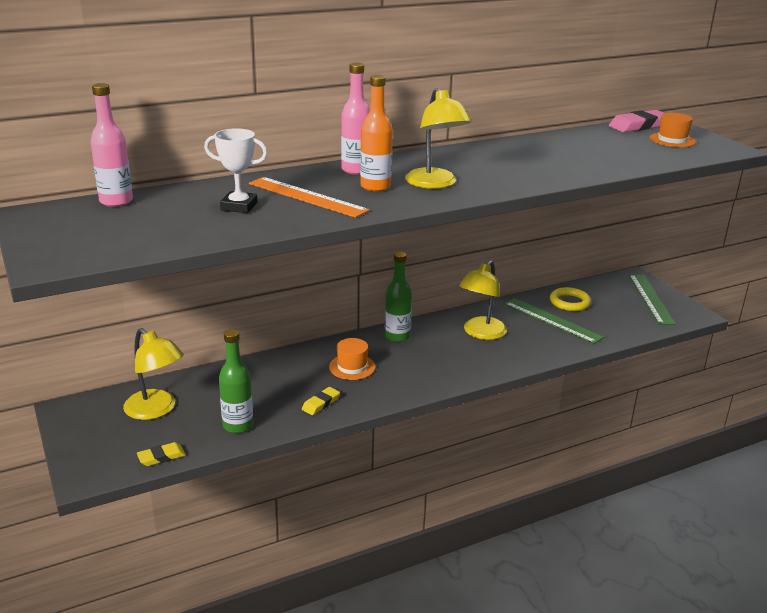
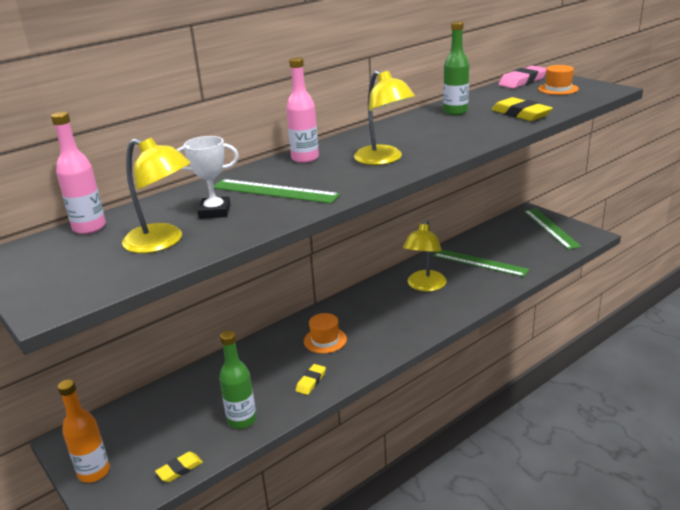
camera: 10 degrees left, 0 degrees up
(156, 410) = (156, 422): yellow lamp -> yellow lamp (162, 242)
(307, 197) = (274, 191): orange ruler -> green ruler
(375, 187) = (332, 171): orange bottle -> orange bottle (94, 472)
(397, 336) = (353, 303): green bottle -> green bottle (455, 112)
(569, 302) = (486, 244): yellow ring -> none
(611, 160) = (521, 114): none -> yellow eraser

